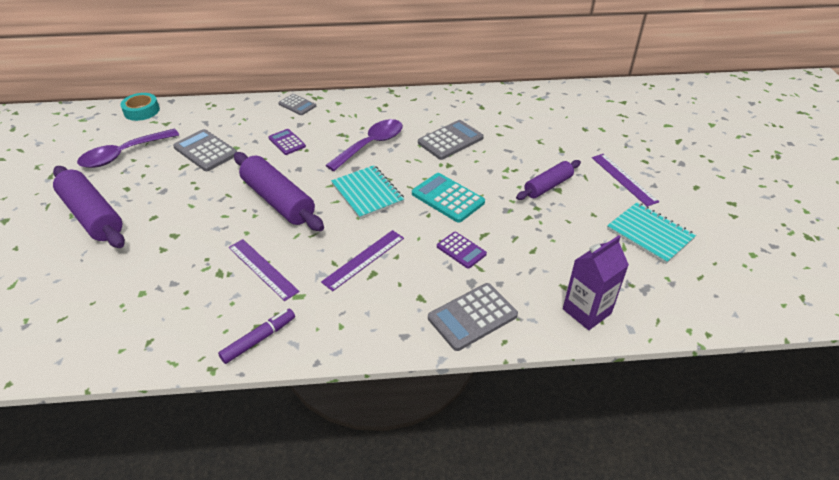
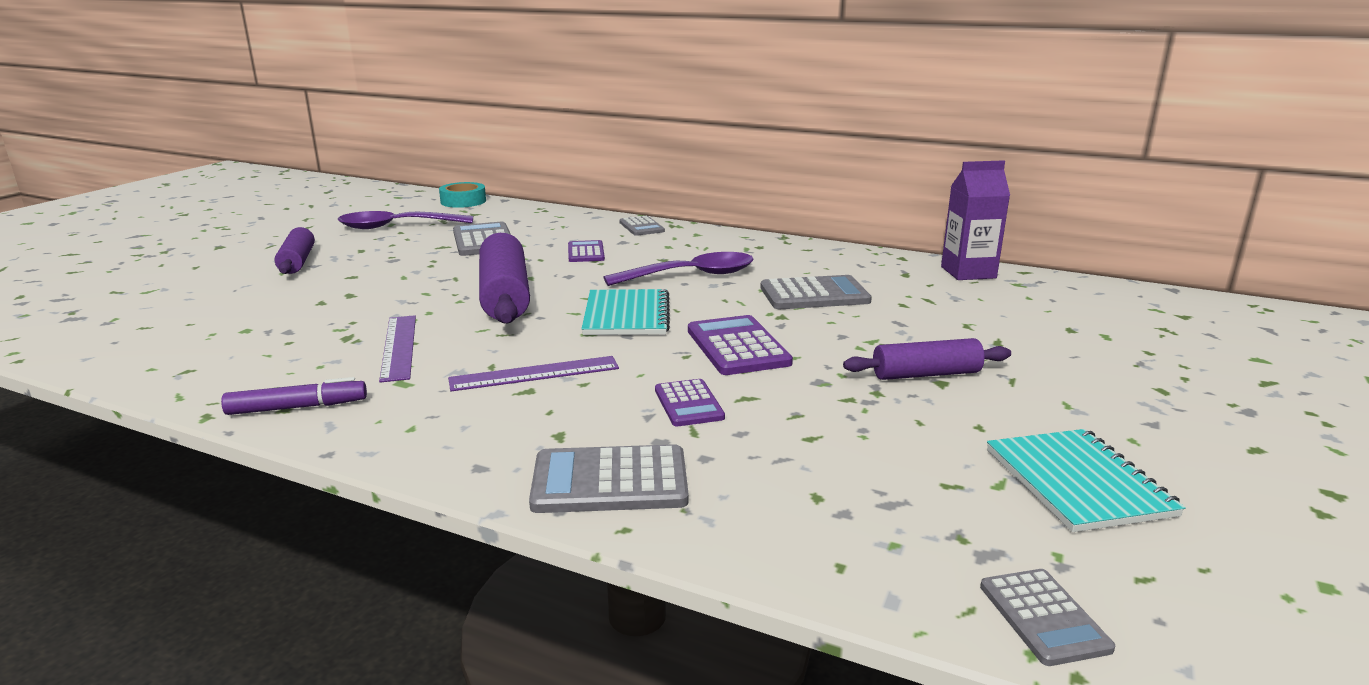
camera: 30 degrees right, 20 degrees down
(92, 216) = (297, 261): purple rolling pin -> purple rolling pin, size x0.61
(448, 198) = (737, 347): turquoise calculator -> purple calculator
(586, 311) = (825, 543): purple carton -> purple carton (968, 272)
(624, 179) = (1091, 401): purple ruler -> none
(682, 312) = (1043, 617): none -> grey calculator

